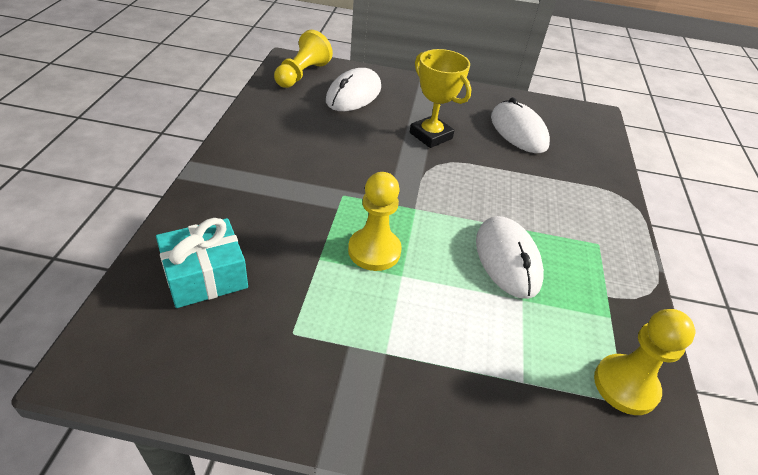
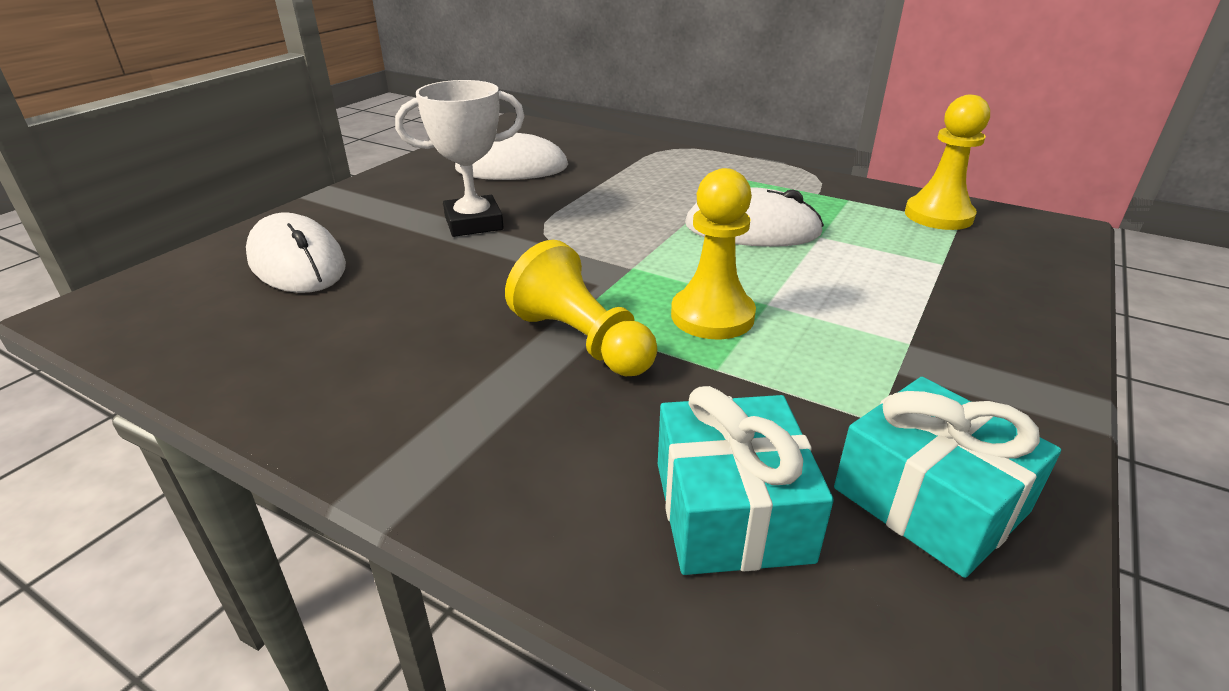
camera: 65 degrees left, 10 degrees down
(227, 355) = (929, 500): none -> turquoise gift
(302, 74) = (162, 303): yellow pawn -> yellow pawn (582, 341)
(430, 135) = (473, 223): yellow trophy -> white trophy

